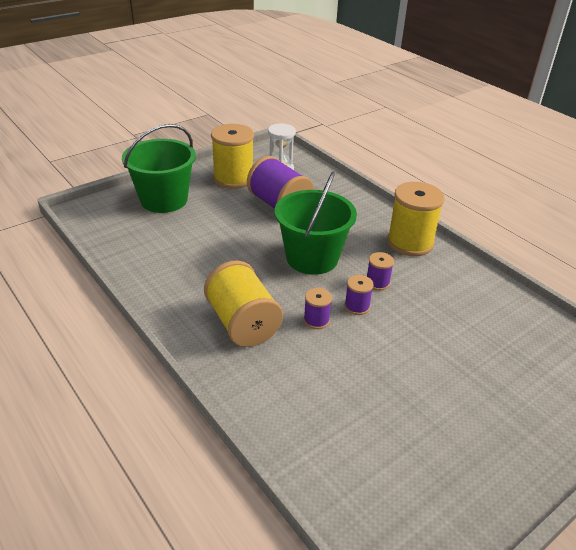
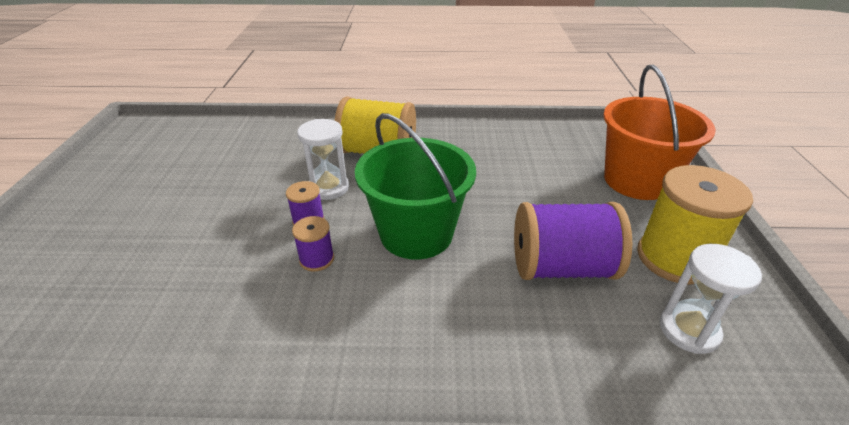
camera: 130 degrees right, 0 degrees up
(164, 200) = (636, 180): green bucket -> orange bucket
(316, 320) = (328, 188): purple spool -> white hourglass
(410, 242) = (341, 354): yellow spool -> none

